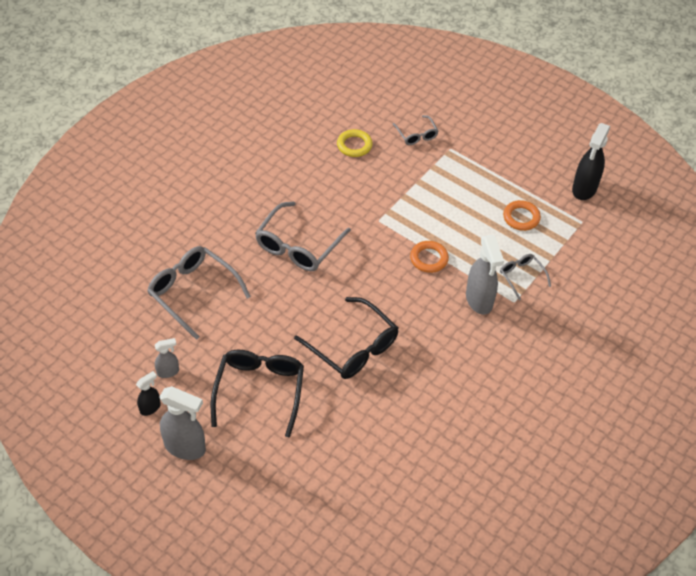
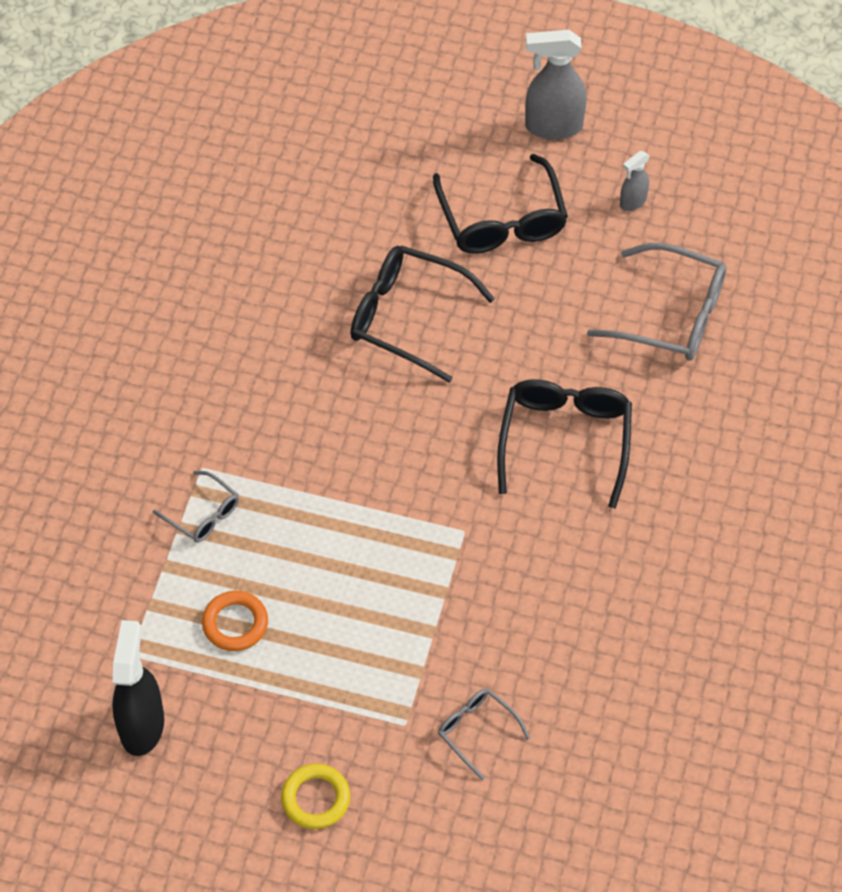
camera: 160 degrees right, 5 degrees up
(150, 408) = (625, 154): black spray bottle -> none
(298, 245) = (565, 441): grey glasses -> black glasses
(354, 145) = (574, 664): yellow ring -> yellow ring (315, 799)
(429, 259) = (357, 492): orange ring -> none
(479, 300) = (255, 451): grey spray bottle -> none

